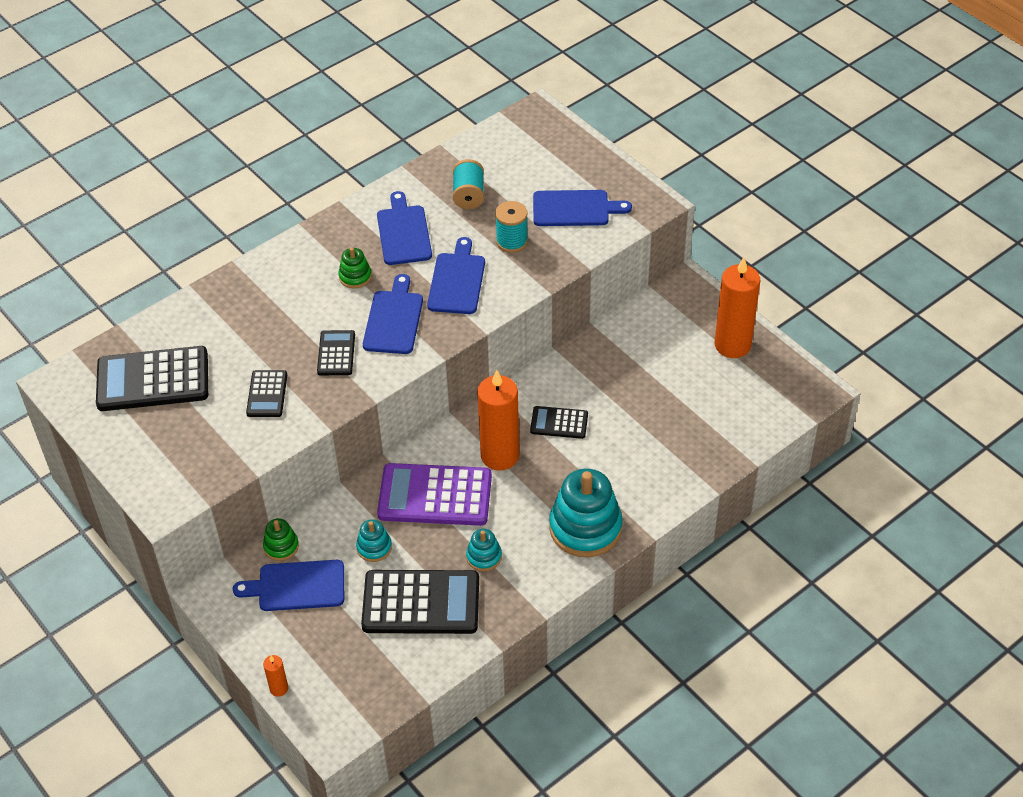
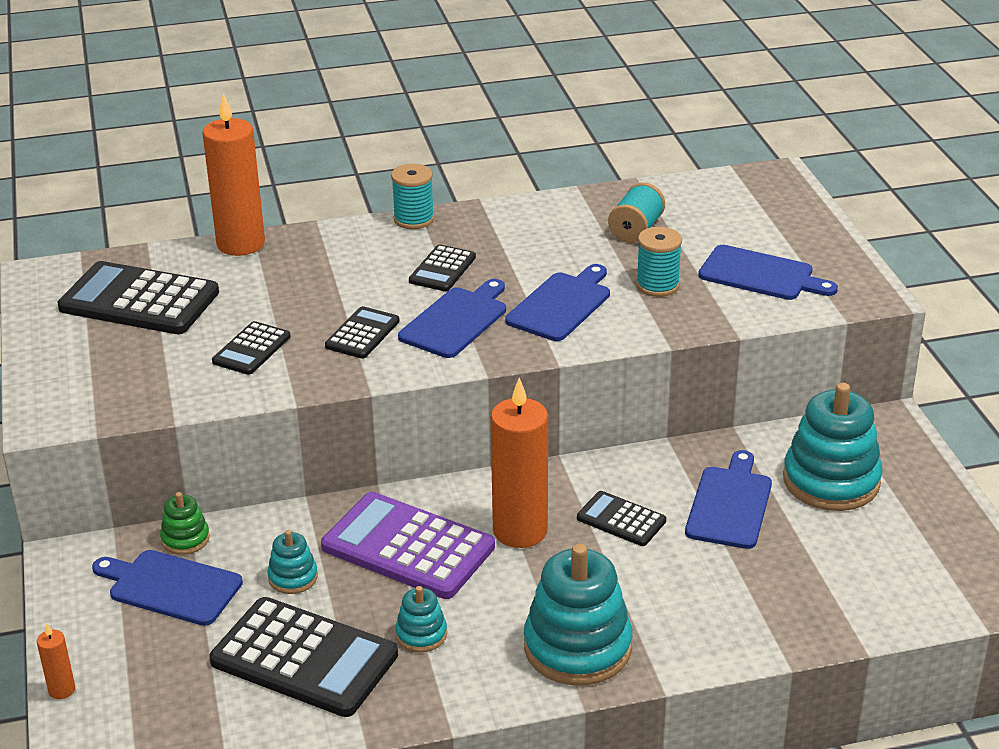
camera: 25 degrees right, 15 degrees down
(304, 236) = (414, 219): none -> turquoise spool
(355, 276) = (442, 269): green stacking toy -> black calculator
(403, 233) = (531, 244): blue cutting board -> blue cutting board (729, 504)
(673, 344) = (831, 481): none -> turquoise stacking toy
(732, 345) = (915, 506): orange candle -> orange candle (241, 244)

